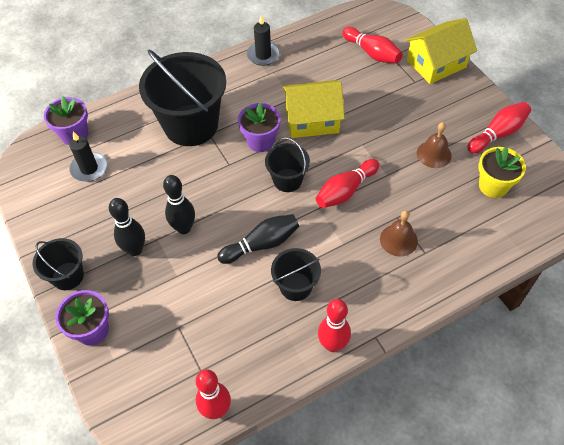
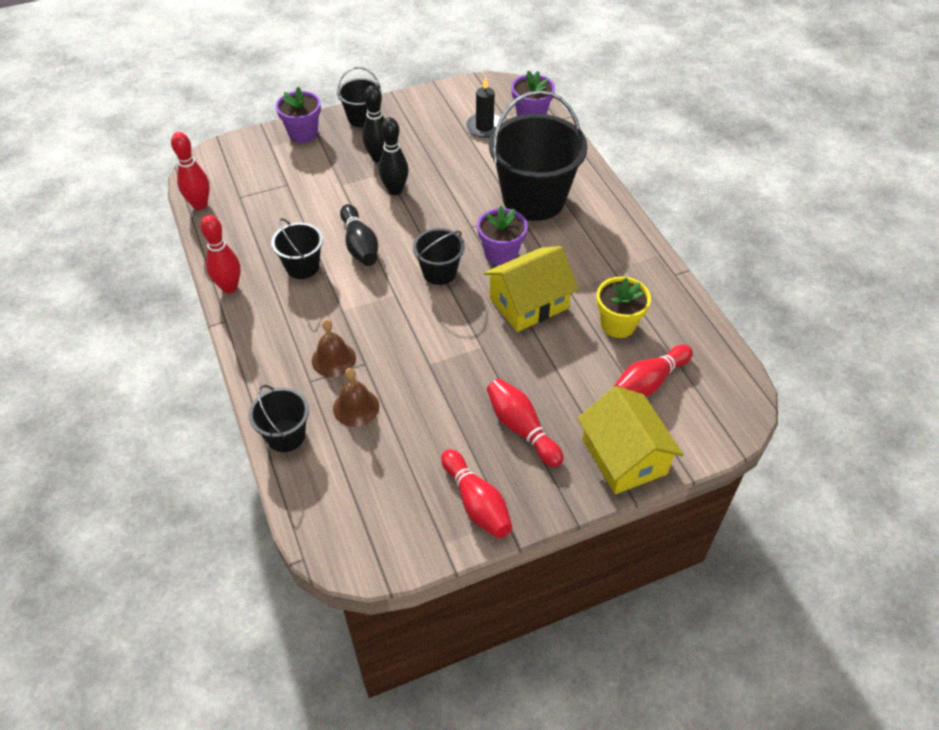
camera: 95 degrees right, 5 degrees down
(263, 55) = (647, 267): black candle -> none
(312, 120) = (529, 303): yellow house -> yellow house turned 60 degrees clockwise
(345, 191) = (413, 321): red bowling pin -> red bowling pin (521, 428)
(434, 154) = (453, 418): brown bell -> brown bell (356, 407)
(483, 258) = (285, 435): none -> black bucket
(493, 186) = (388, 473): yellow flower pot -> yellow flower pot (618, 324)

